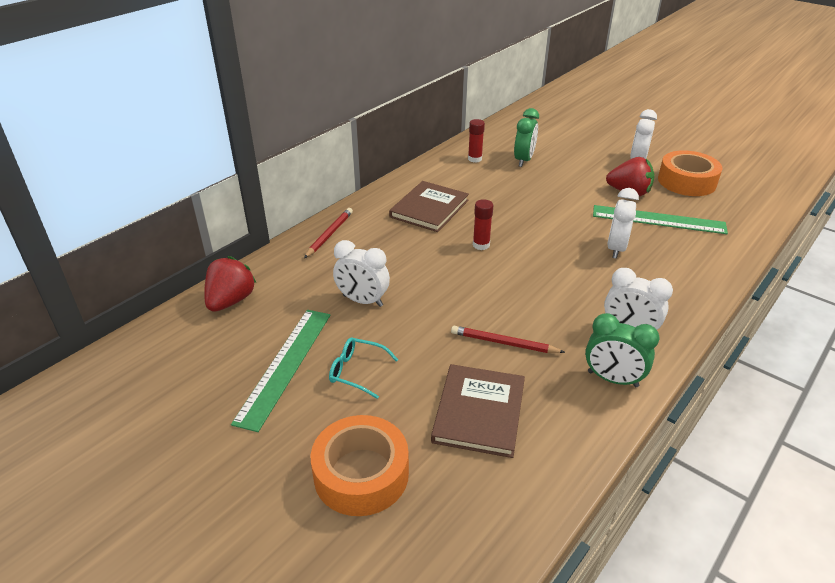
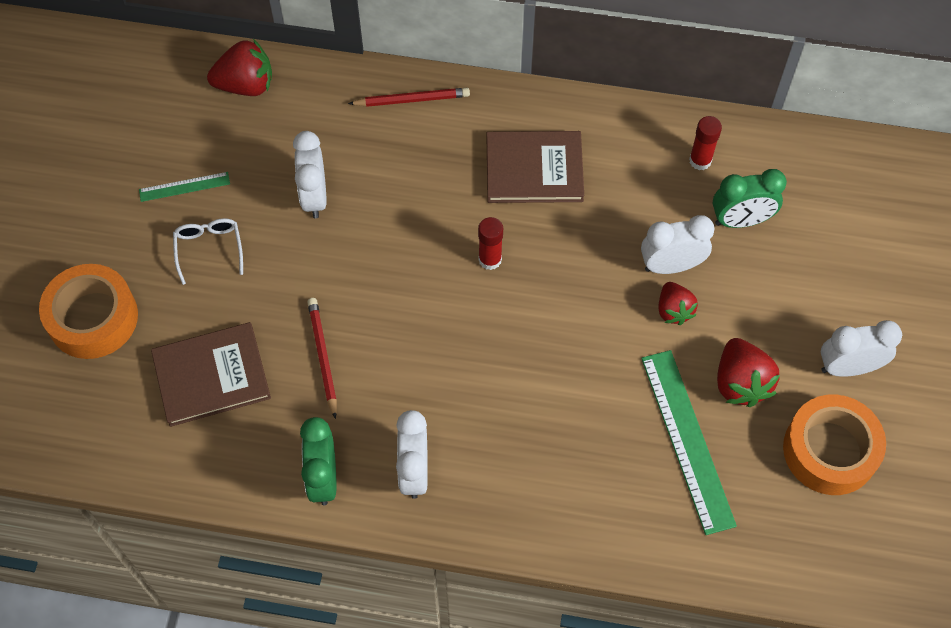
camera: 60 degrees right, 25 degrees up
(285, 365) = (184, 186): green ruler -> green ruler, size x0.50
(357, 371) = (209, 249): turquoise glasses -> white glasses
(567, 196) = (673, 310): none -> red strawberry
(616, 248) = (579, 409): white clock -> white clock (671, 265)

